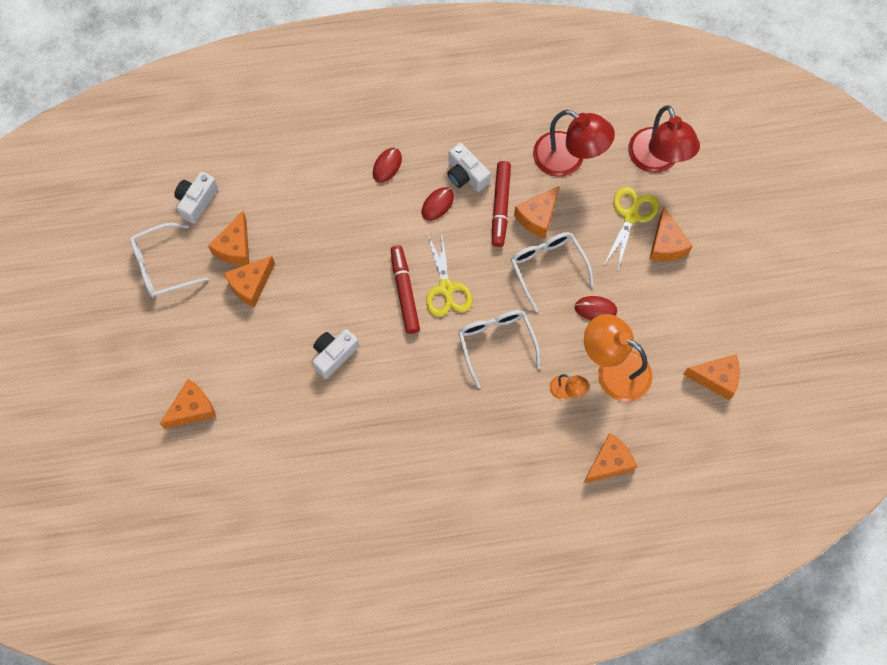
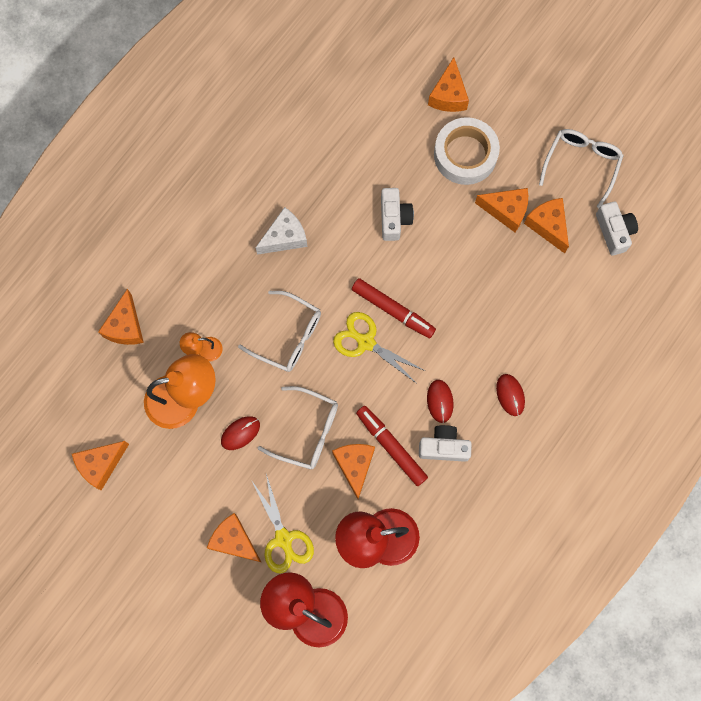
camera: 135 degrees right, 5 degrees up
(232, 352) = (465, 155): none -> white tape
(251, 285) = (506, 211): orange cheese -> orange cheese turned 105 degrees clockwise
(426, 417) = (285, 237): none -> white cheese

